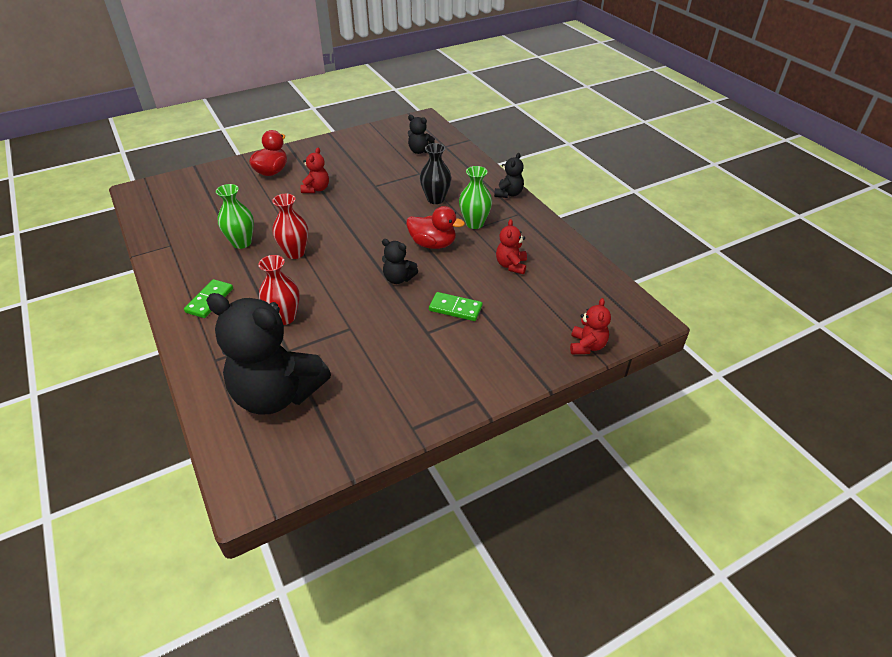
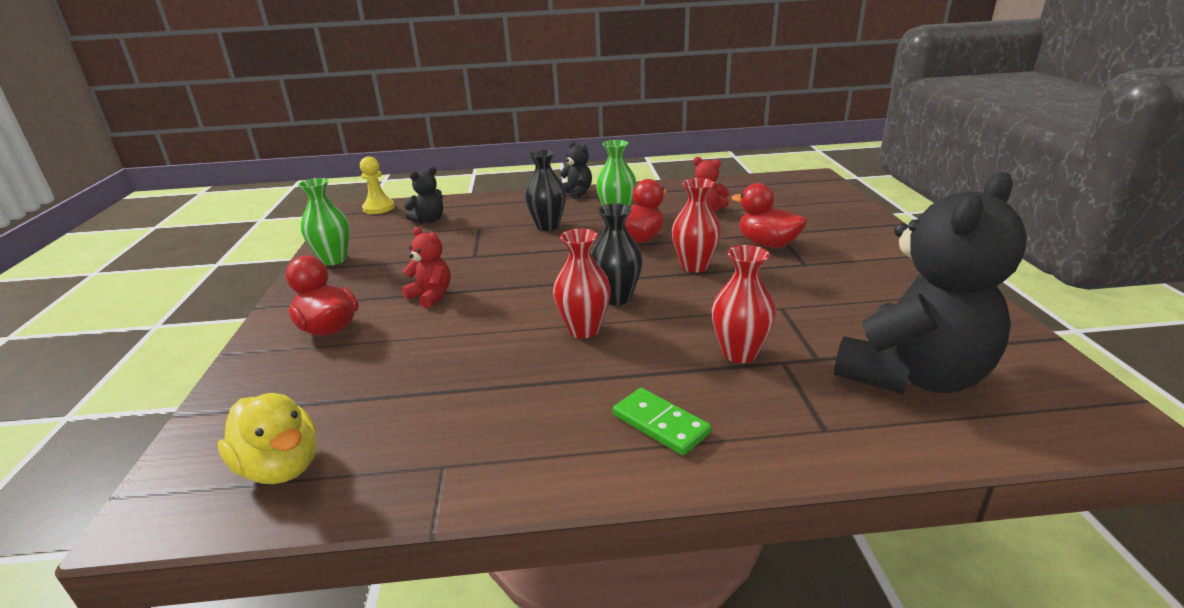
camera: 65 degrees left, 15 degrees down
(164, 206) = (281, 467): none -> yellow duck
(242, 243) = (514, 376): green vase -> green vase (334, 260)
(338, 255) = (617, 298): none -> black vase
(398, 278) = (694, 266): black teddy bear -> red vase
(429, 126) = (378, 208): none -> yellow pawn
(455, 308) = (767, 244): green domino -> red duck
(587, 346) = (845, 201): red teddy bear -> none

